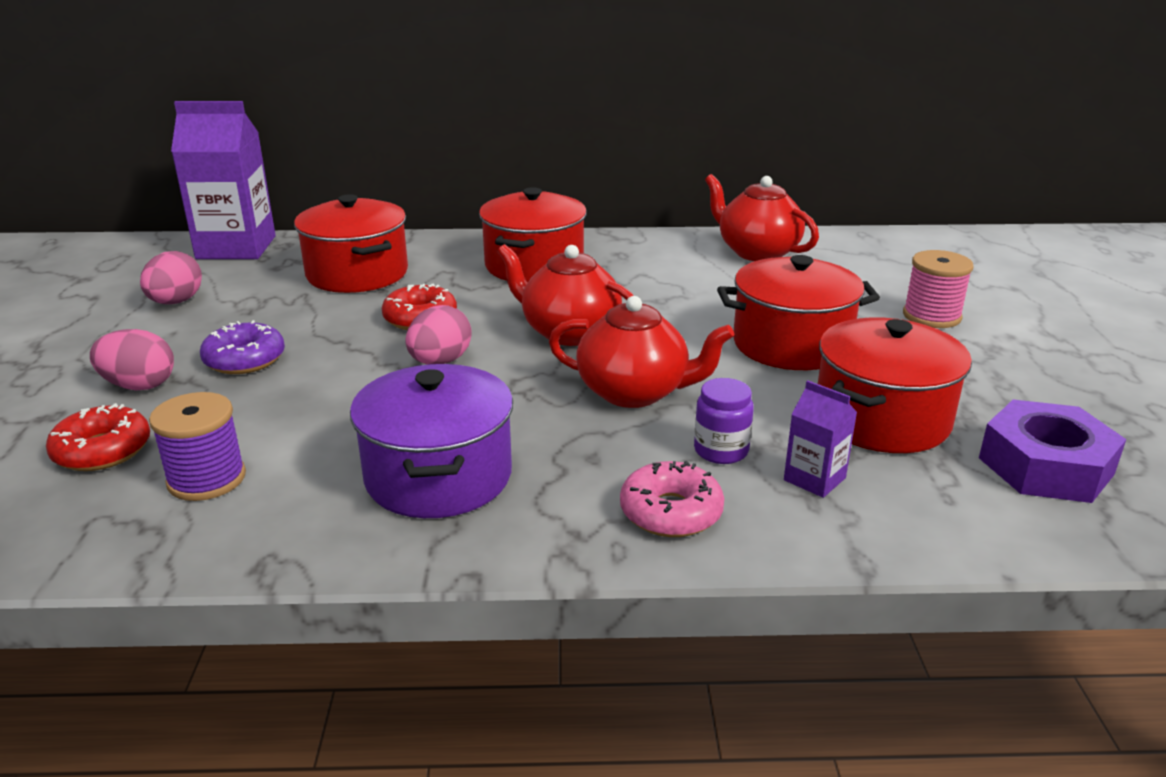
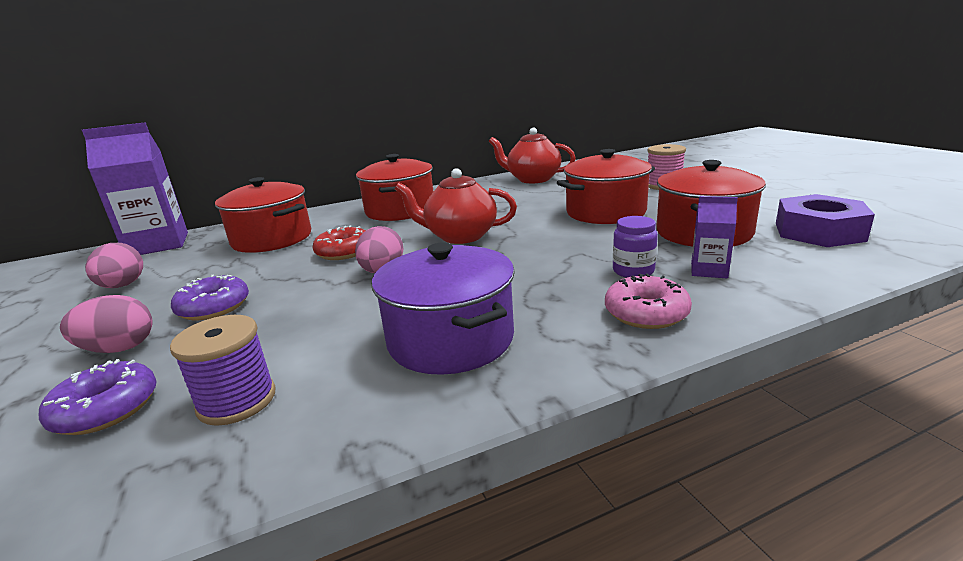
camera: 20 degrees left, 5 degrees down
(102, 451) = (106, 409): red donut -> purple donut
(635, 392) = (540, 255): red teapot -> none

